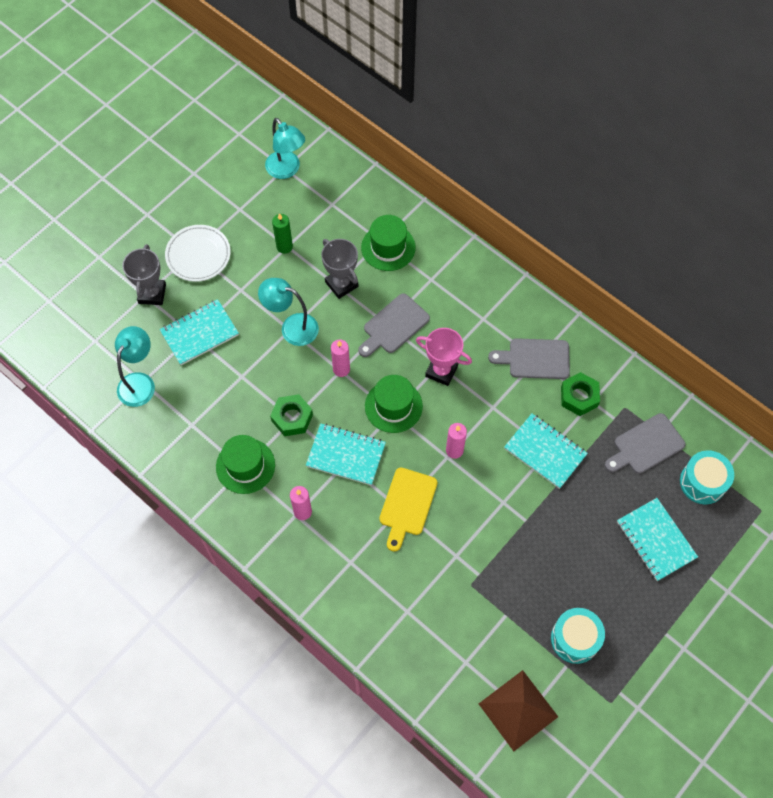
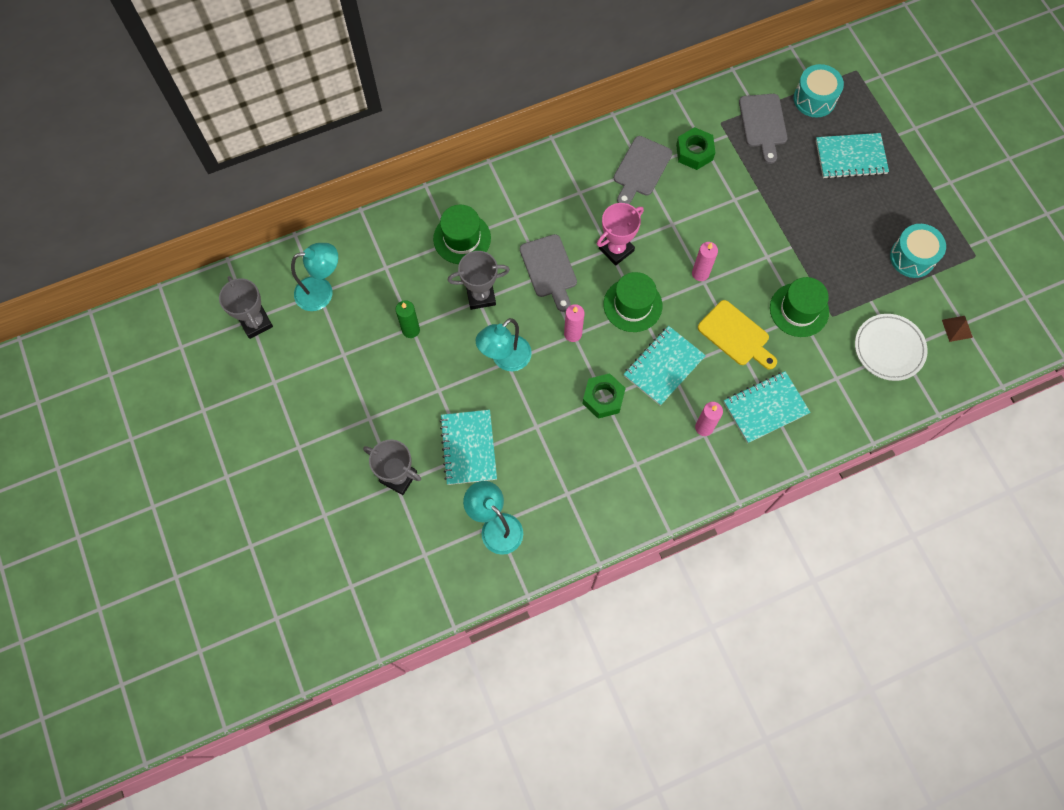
camera: 65 degrees left, 5 degrees up
(198, 255) = (376, 415): white plate -> white plate (889, 349)
(238, 138) = (256, 322): none -> grey trophy
(245, 466) = (634, 460): green hat -> green hat (799, 310)
(518, 710) = (957, 328): brown pyramid -> brown pyramid, size x0.47
(545, 452) = (734, 202): turquoise notebook -> turquoise notebook (765, 408)

